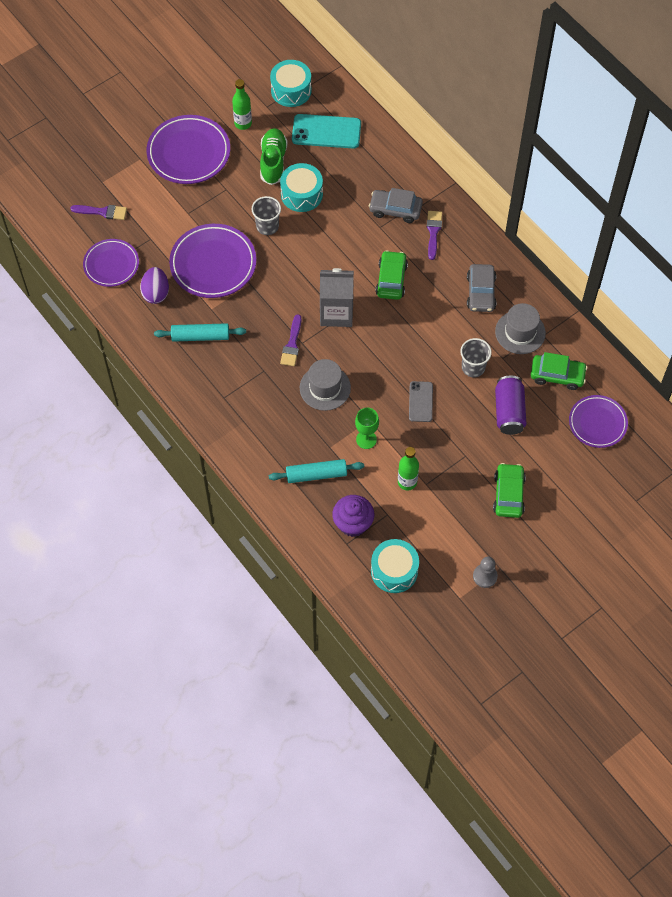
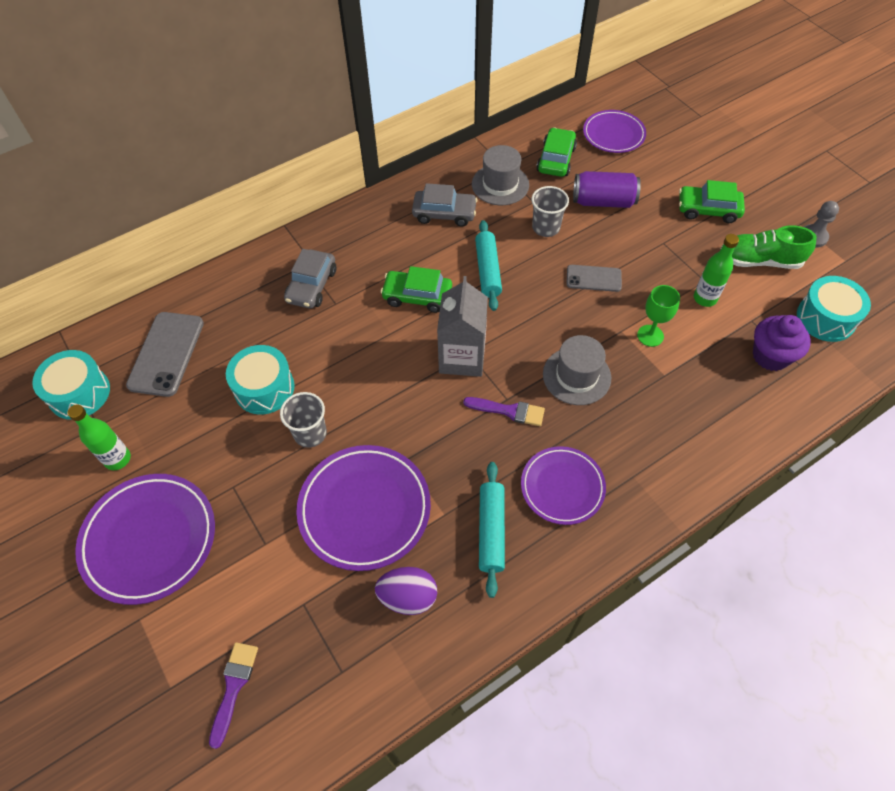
camera: 85 degrees left, 5 degrees down
(111, 265) = (344, 671): purple plate -> purple plate (562, 487)
(273, 162) = (199, 421): green shoe -> green shoe (759, 261)
(316, 474) = (706, 392): turquoise rolling pin -> turquoise rolling pin (488, 270)
(326, 132) = (166, 354): turquoise phone -> grey phone
(433, 232) = (352, 250): purple brush -> none

